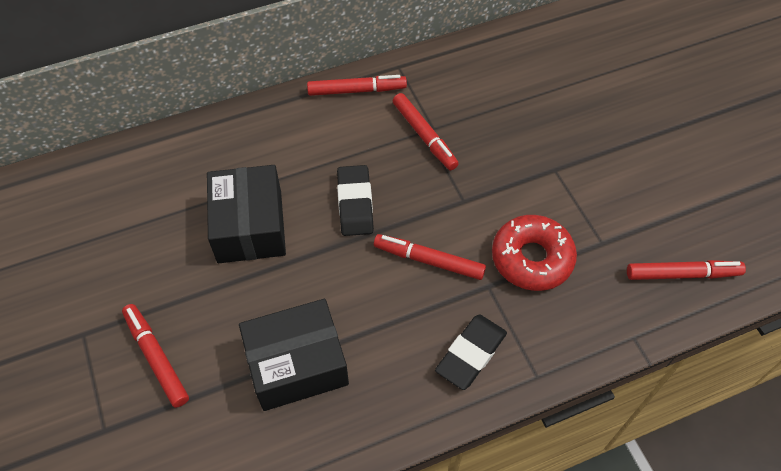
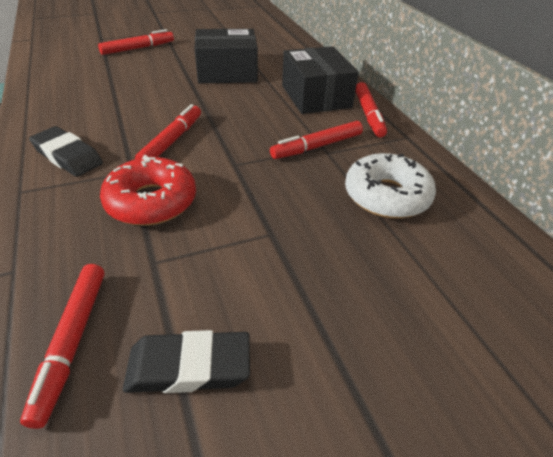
camera: 90 degrees right, 15 degrees down
(297, 364) = (107, 86): black box -> black box (316, 96)
(355, 203) = (240, 110): black eraser -> black eraser (189, 366)
(494, 93) = (386, 196): none -> white donut

